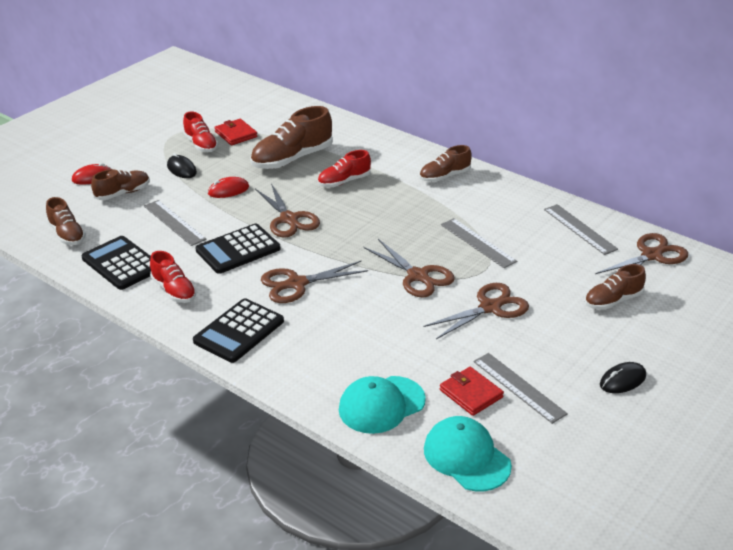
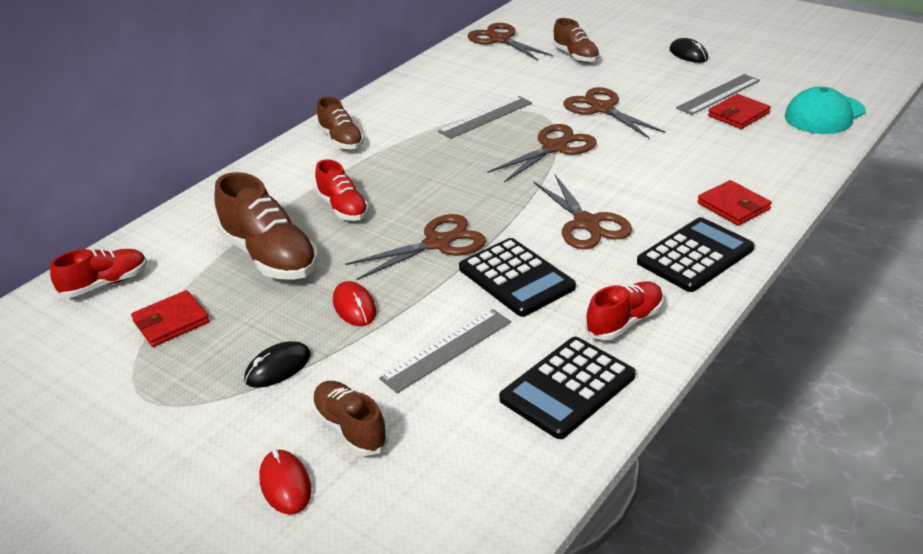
camera: 90 degrees left, 0 degrees up
(67, 234) = (488, 476): brown shoe -> none
(201, 144) = (195, 357): red shoe -> red shoe (105, 284)
(239, 331) = (695, 255): black calculator -> black calculator turned 75 degrees counterclockwise
(302, 362) = (733, 206): none -> red wallet
(381, 405) = (778, 157): turquoise cap -> none
(579, 229) = (457, 68): grey ruler -> none

